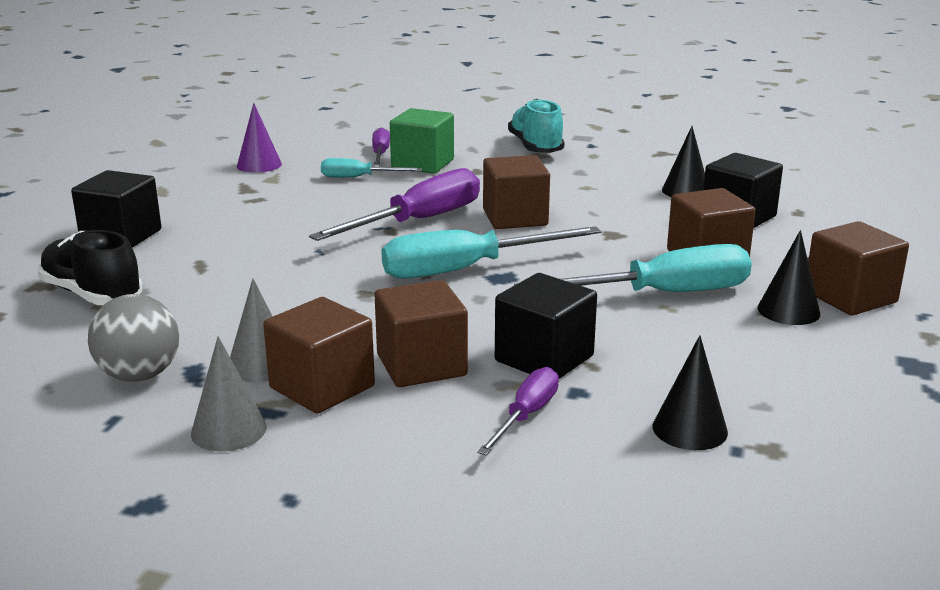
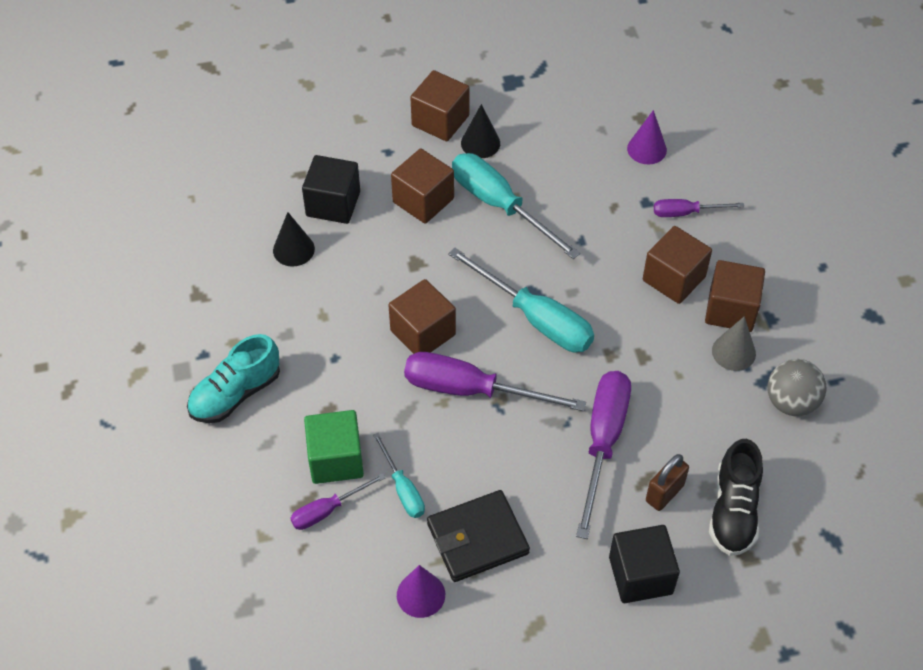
camera: 120 degrees left, 30 degrees up
(171, 269) = (664, 493): none -> brown padlock
(229, 430) = (799, 324): grey cone -> none
(269, 190) = (477, 538): none -> black wallet
(271, 259) = (603, 442): none -> purple screwdriver
(544, 358) = (623, 229): black cube -> none
(689, 429) = (647, 149): black cone -> purple cone

